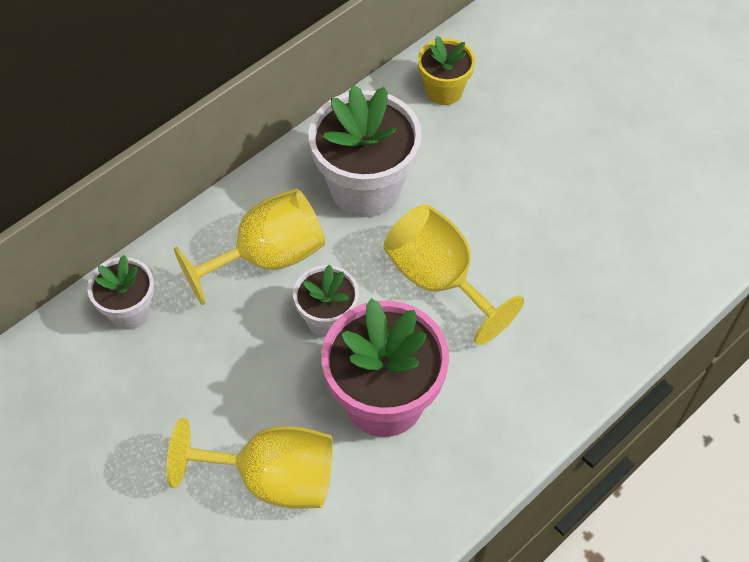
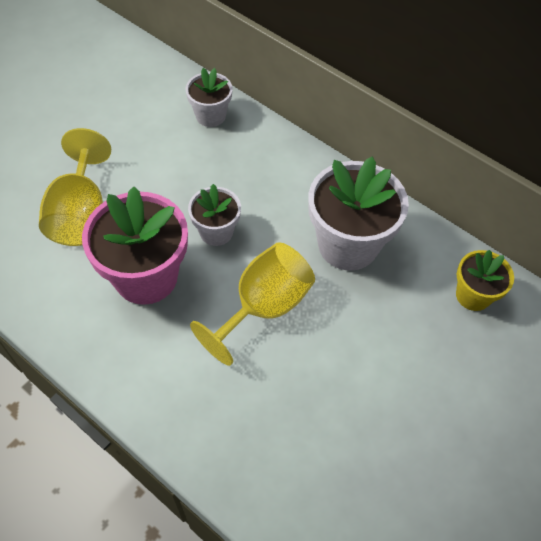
camera: 80 degrees right, 0 degrees up
(268, 257) = (268, 187): yellow goblet -> none

